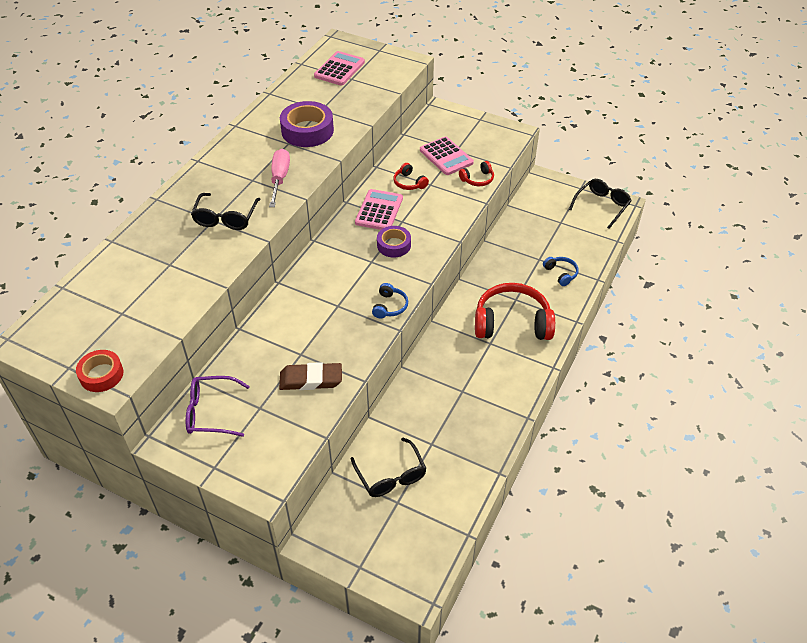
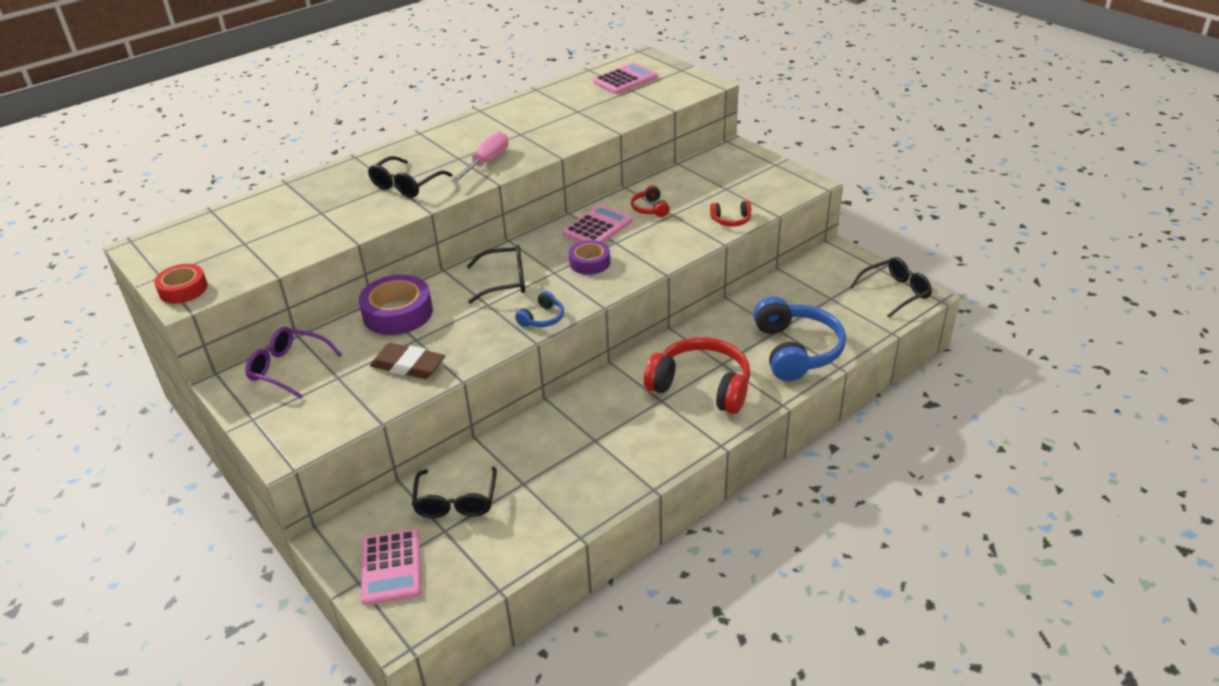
camera: 25 degrees right, 10 degrees down
(307, 131) = (548, 127): purple tape -> purple tape (398, 313)
(337, 280) = (505, 281): none -> black glasses
(446, 156) = (710, 192): pink calculator -> pink calculator (391, 567)
(561, 273) = (796, 350): blue headphones -> blue headphones, size x2.20

